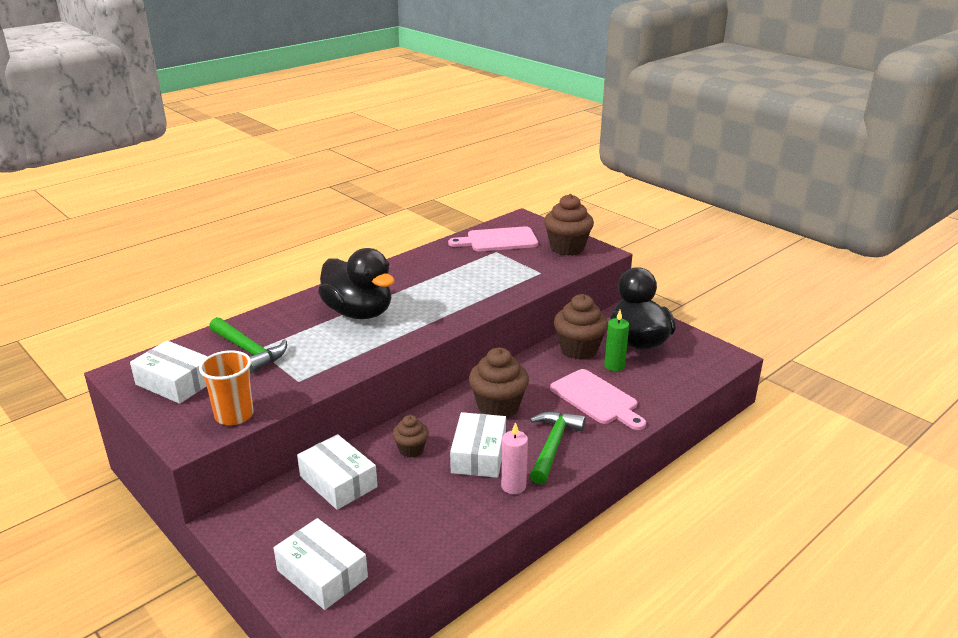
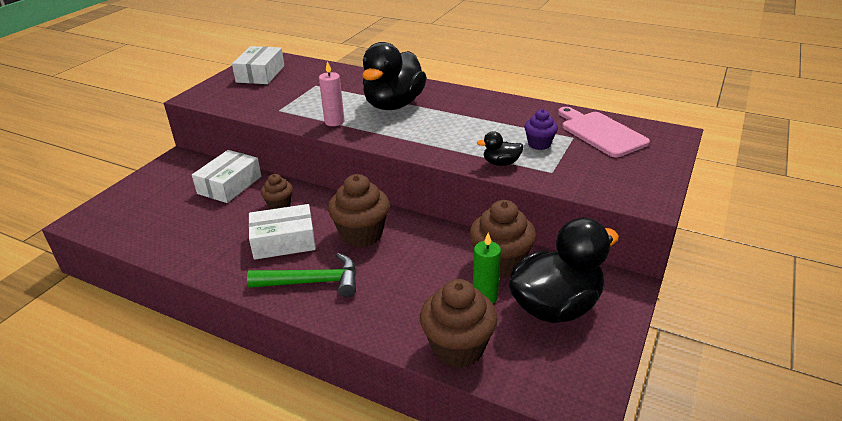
camera: 70 degrees right, 5 degrees up
(234, 415) = (227, 102): orange cup -> none
(248, 351) = (311, 83): green hammer -> none
(322, 574) = (128, 208): white box -> none
(495, 266) = (539, 144): none -> purple cupcake
(512, 288) = (501, 163): none -> black duck
(513, 486) = (244, 271): pink candle -> pink candle (334, 122)
(567, 248) = (632, 176): brown cupcake -> brown cupcake (457, 348)
(596, 399) = (409, 296): pink cutting board -> none

